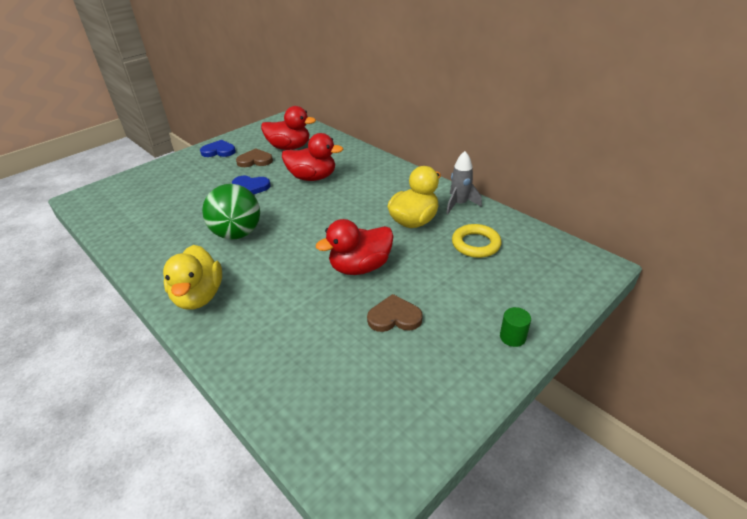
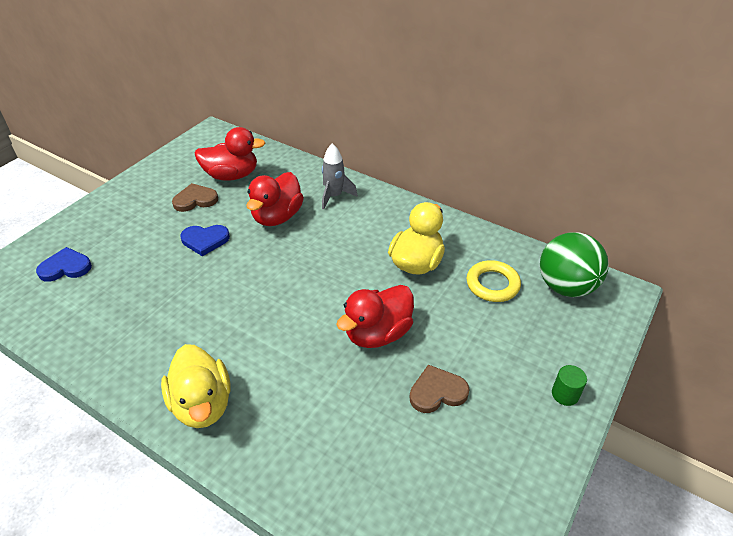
camera: 15 degrees left, 5 degrees up
(219, 151) = (142, 190): blue heart -> blue heart (65, 267)
(237, 234) = (215, 310): green ball -> green ball (565, 287)
(312, 177) = (277, 217): red duck -> red duck turned 120 degrees clockwise
(459, 204) = (458, 234): grey rocket -> grey rocket (334, 196)

